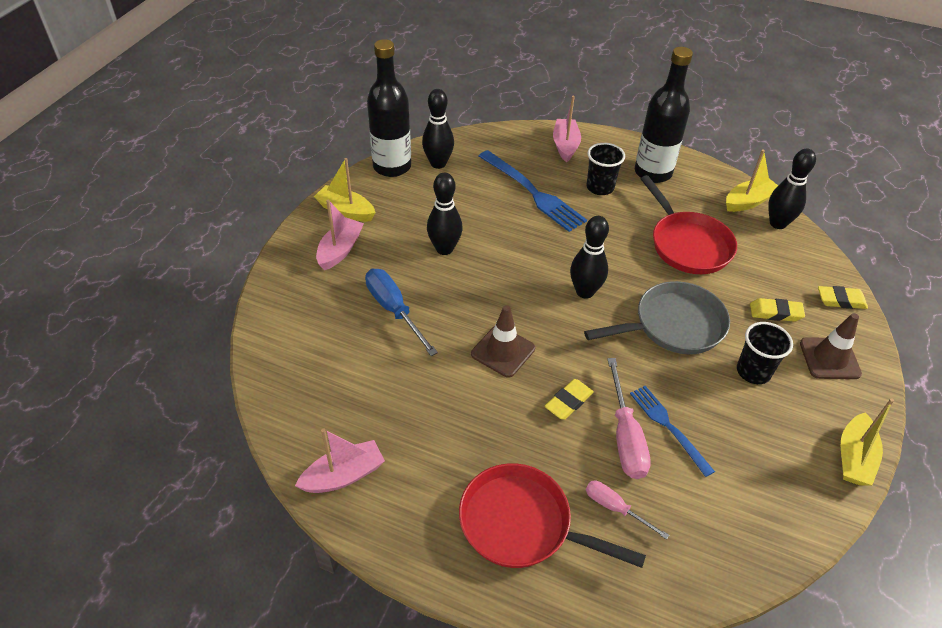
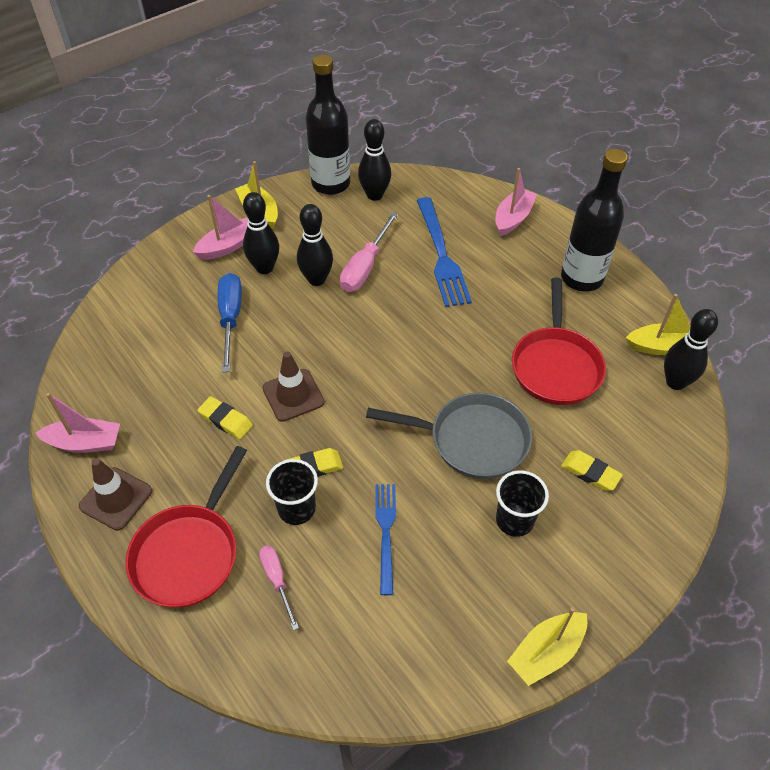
camera: 30 degrees right, 5 degrees up
(522, 524) = (189, 553): red pan -> red pan turned 120 degrees counterclockwise
(585, 292) = (412, 371): black bowling pin -> black bowling pin (264, 268)
(600, 187) = (513, 274): black cup -> black cup (296, 509)
(625, 436) = (338, 522): pink screwdriver -> pink screwdriver (365, 267)
(829, 358) = (608, 544): brown traffic cone -> brown traffic cone (116, 498)
(841, 300) = (676, 491): yellow eraser -> yellow eraser (225, 420)

